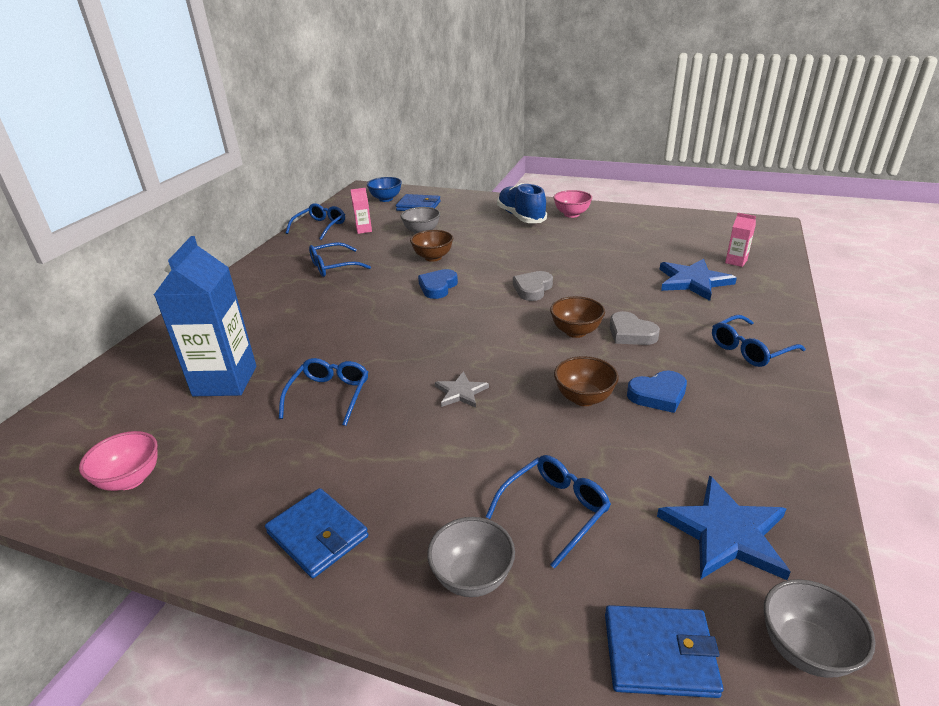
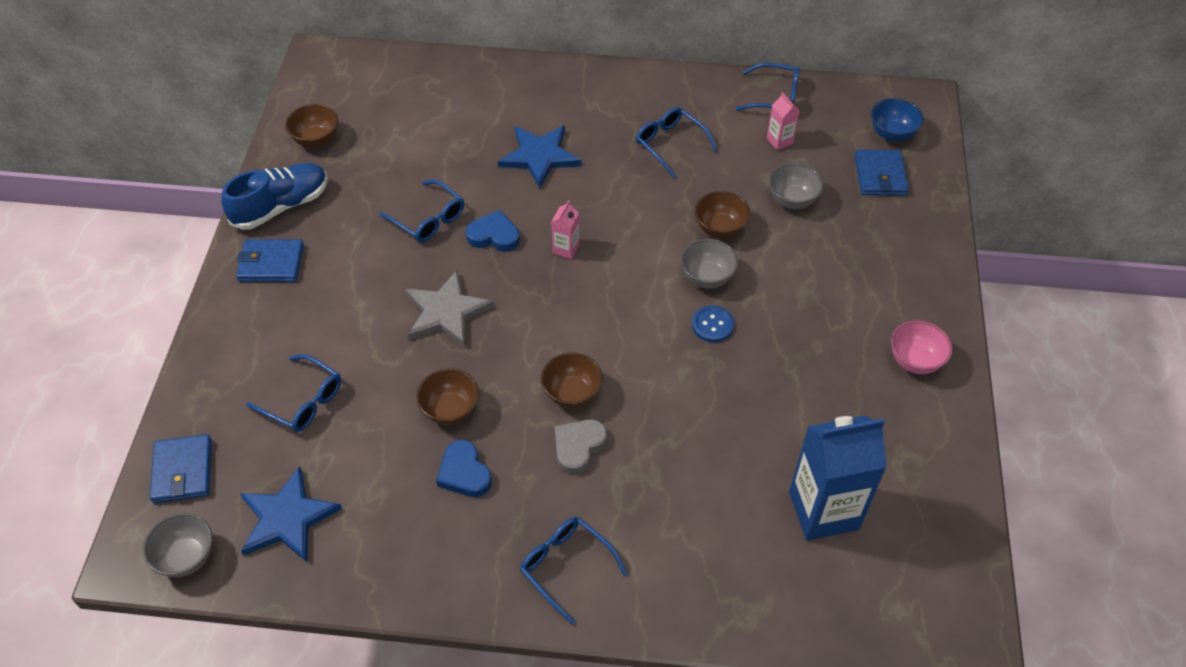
camera: 75 degrees right, 20 degrees up
(130, 479) = (316, 140): pink bowl -> brown bowl
(225, 381) = (439, 142): blue carton -> blue carton (823, 510)
(318, 535) = (271, 263): blue wallet -> blue wallet turned 60 degrees clockwise
(329, 396) = (428, 219): blue glasses -> blue glasses turned 45 degrees clockwise
(438, 287) = (645, 250): blue heart -> blue heart (494, 235)
(461, 392) = (446, 312): grey star -> grey star, size x1.74
(472, 577) = (239, 359): grey bowl -> grey bowl (707, 277)
(521, 217) = (882, 299): blue shoe -> blue shoe (281, 206)
(523, 269) = (712, 325): none -> blue button
(532, 289) = (662, 342): grey heart -> none
(693, 281) = (727, 516): blue star -> blue star (539, 156)
(736, 261) = (806, 575): pink carton -> pink carton (566, 249)

